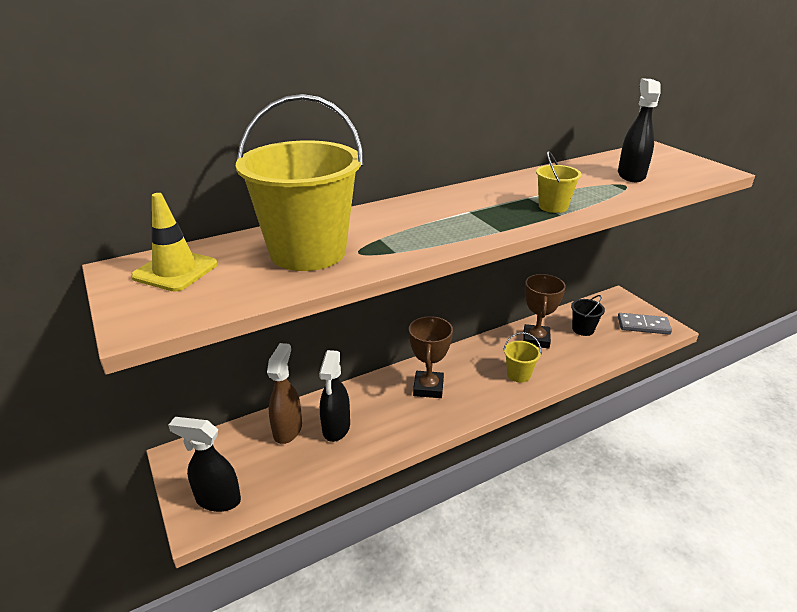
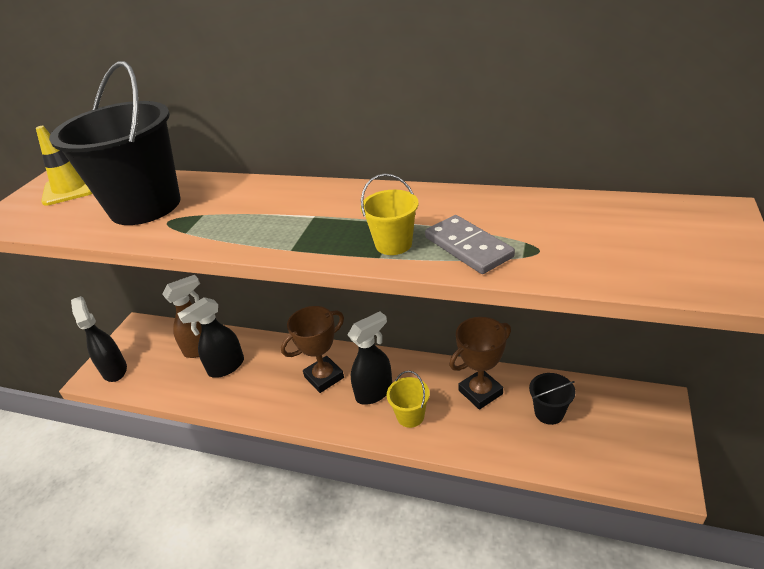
camera: 50 degrees right, 5 degrees up
(308, 252) = (145, 206): yellow bucket -> black bucket
(631, 175) = (578, 240): black spray bottle -> black spray bottle (374, 392)
(643, 326) = (634, 455): grey domino -> grey domino (468, 247)

